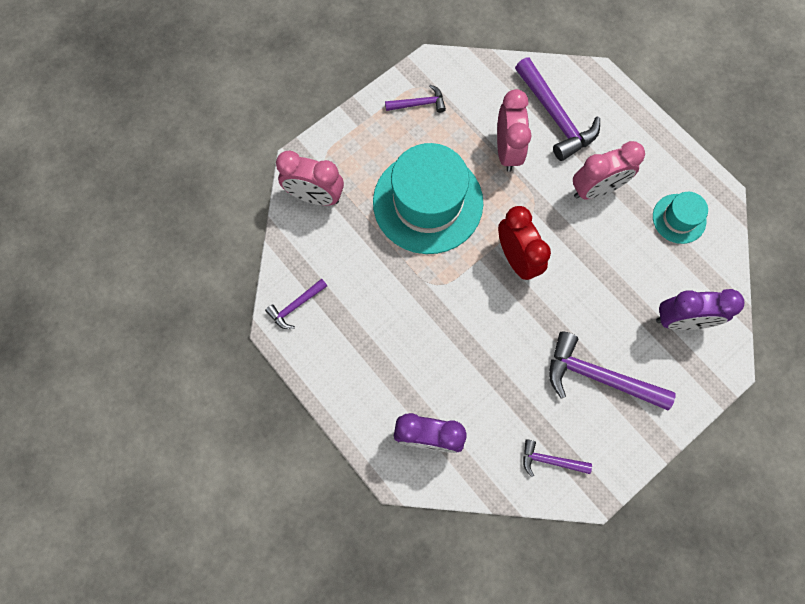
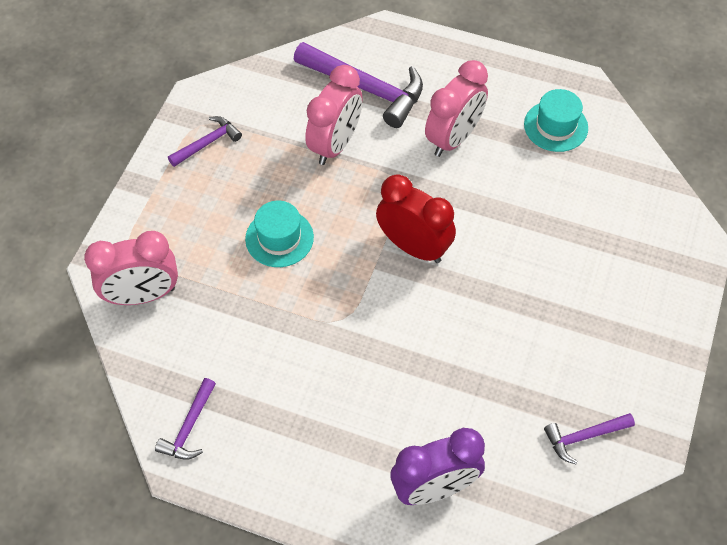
camera: 30 degrees left, 15 degrees down
(428, 202) = (279, 238): turquoise hat -> turquoise hat, size x0.48
(507, 150) = (335, 144): pink clock -> pink clock turned 60 degrees clockwise
(598, 376) = (577, 322): purple hammer -> none
(680, 320) = (622, 222): purple clock -> none

